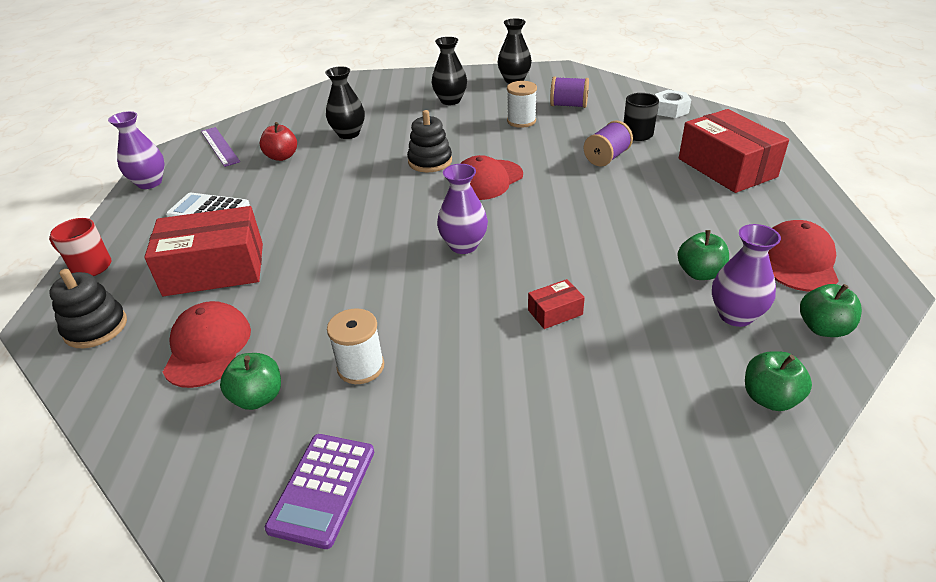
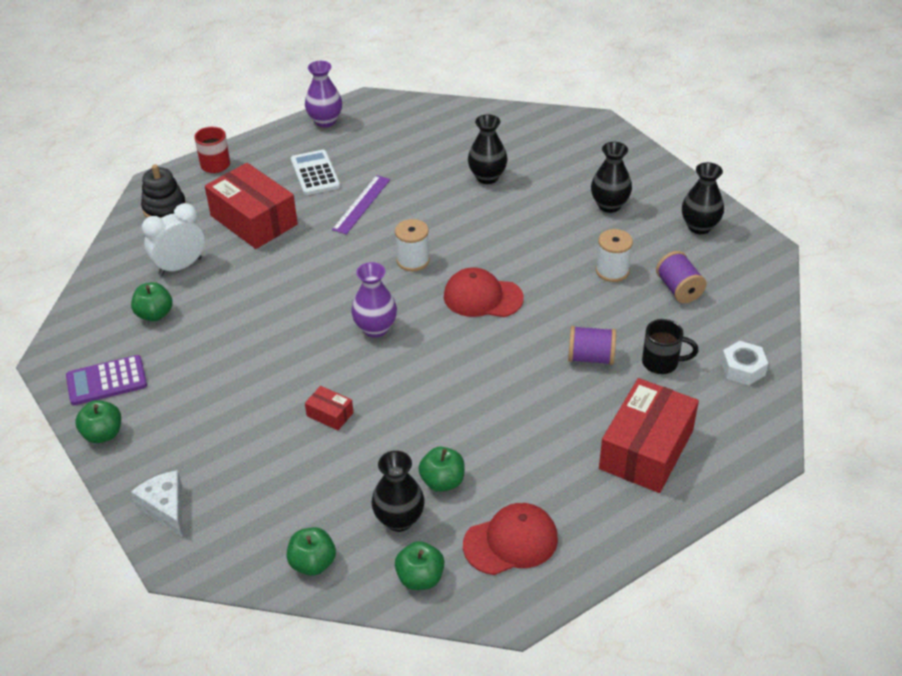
camera: 55 degrees right, 5 degrees up
(207, 347) = (180, 266): red cap -> white clock
(220, 146) = (404, 120): purple ruler -> purple ruler (362, 204)
(282, 157) = (418, 162): red apple -> none
(361, 367) = (208, 344): white spool -> white spool (413, 260)
(419, 529) = (103, 434): none -> green apple
(430, 161) = (484, 249): black stacking toy -> none
(606, 505) = (166, 508): none -> white cheese
(735, 315) = (399, 519): purple vase -> black vase

